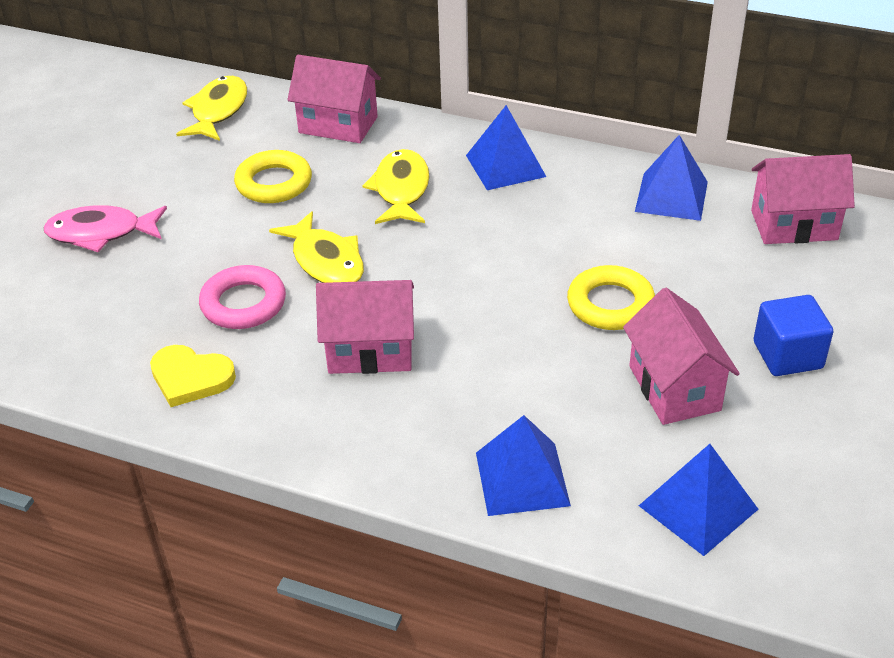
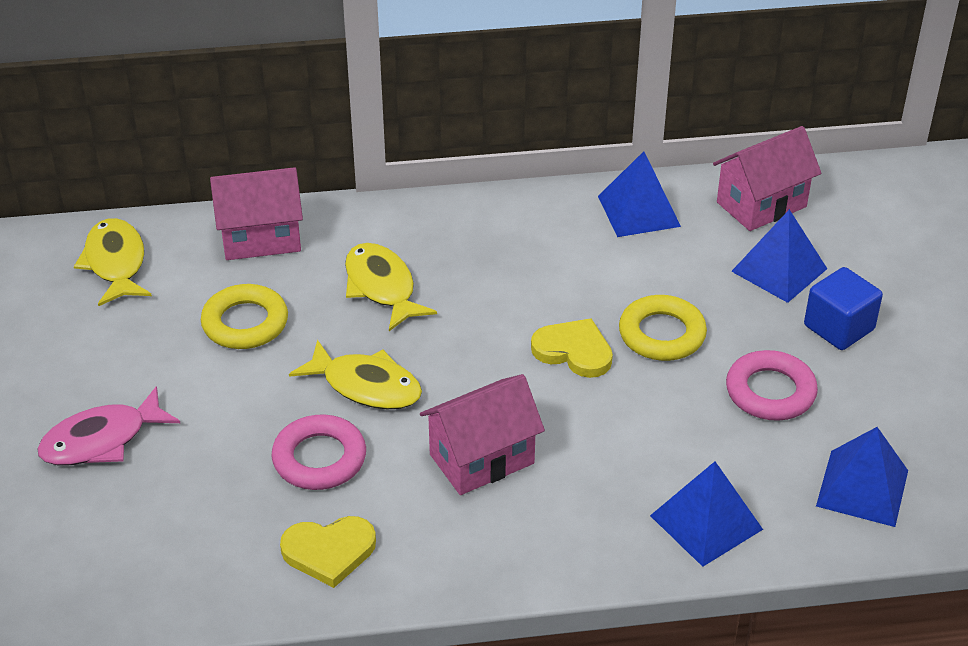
camera: 30 degrees left, 0 degrees up
(505, 166) = (464, 229): blue pyramid -> blue pyramid (779, 270)
(520, 292) = (573, 351): none -> yellow heart
(674, 388) = (770, 392): pink house -> pink ring

